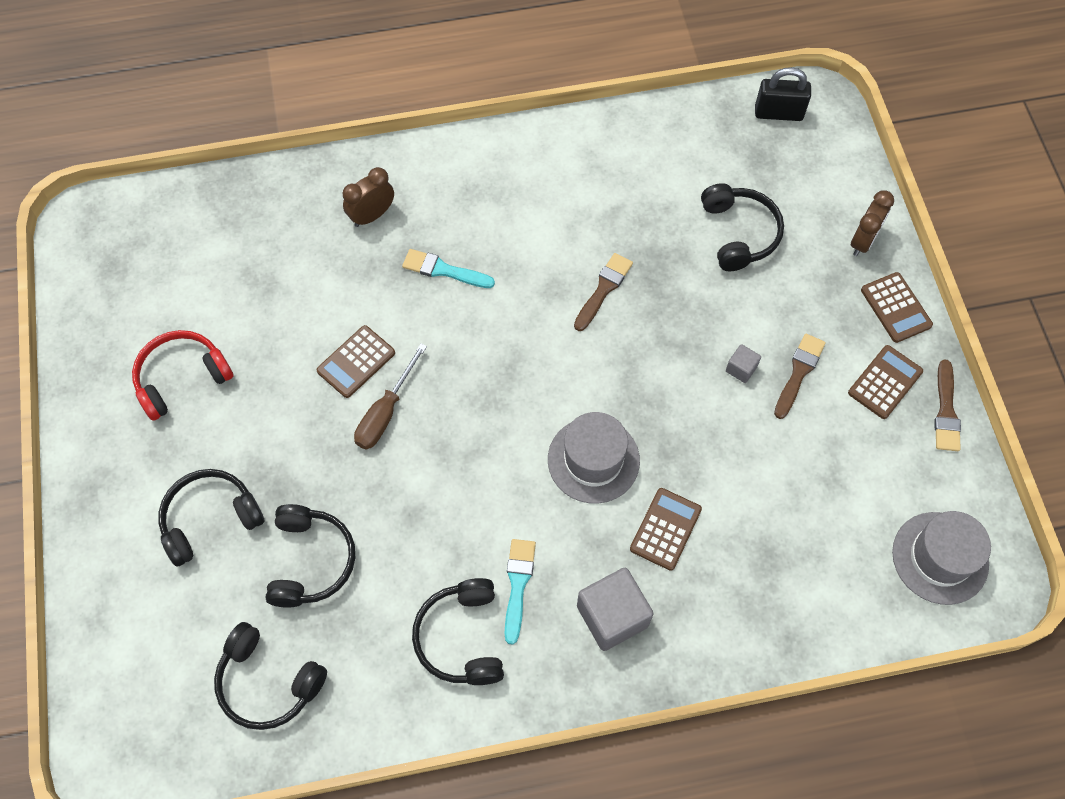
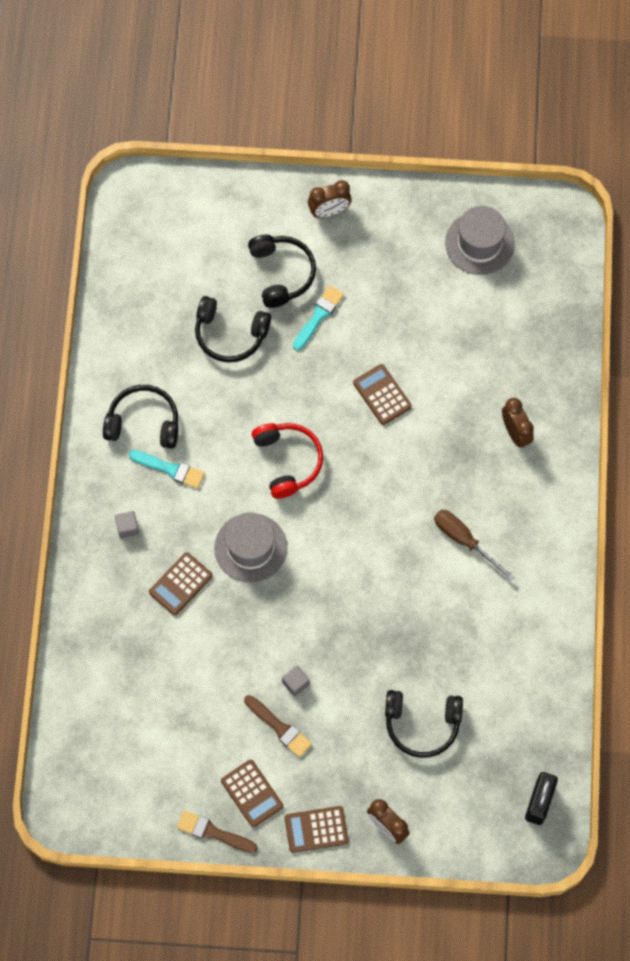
camera: 105 degrees right, 5 degrees up
(110, 483) = (329, 211): none -> brown clock
(181, 378) = (402, 269): red headphones -> red headphones (288, 461)
(268, 682) = (151, 292): black headphones -> none
(385, 412) = (333, 407): brown screwdriver -> brown screwdriver (464, 540)
(443, 270) = (448, 477): turquoise brush -> turquoise brush (318, 316)
(603, 289) = (397, 597): brown brush -> none
(612, 616) = (127, 527): grey cube -> grey cube, size x0.48
(665, 529) = (180, 584): brown calculator -> brown calculator turned 90 degrees clockwise
(940, 558) = (98, 778): grey hat -> grey hat (479, 243)

